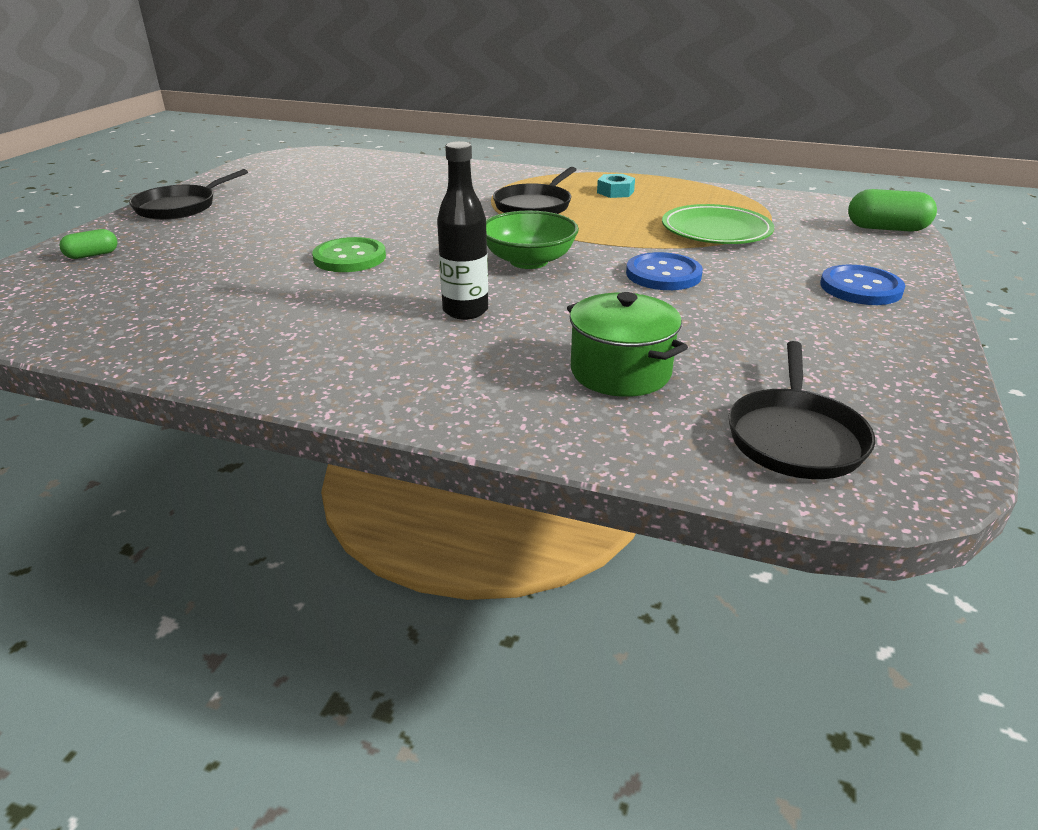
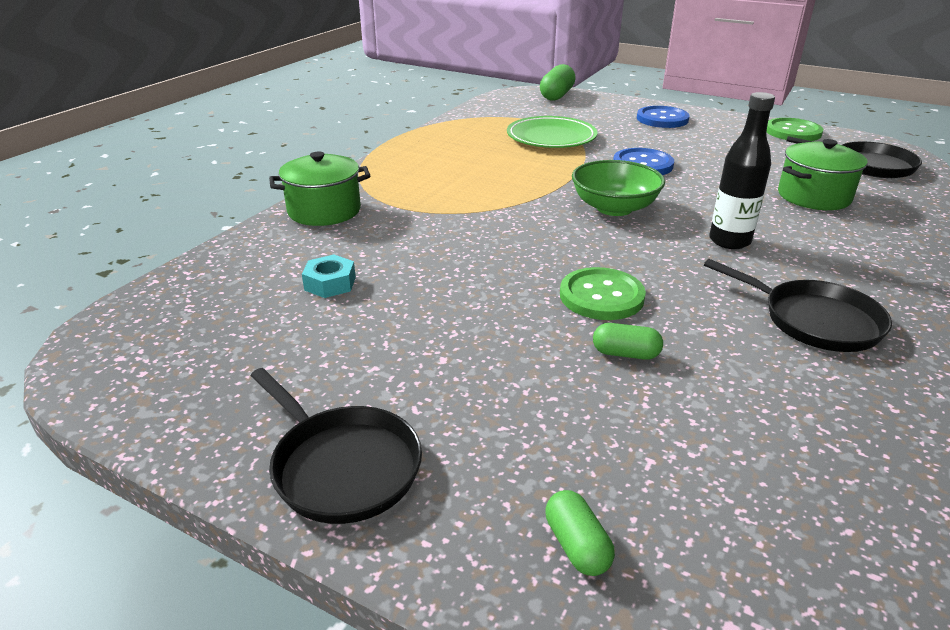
camera: 80 degrees left, 0 degrees up
(265, 265) = (625, 353): none -> green capsule
(480, 172) = (324, 211): none -> green pot
(534, 206) = (462, 193): black pan -> black pan (815, 321)
(615, 192) = (436, 157): turquoise nut -> turquoise nut (330, 283)
(913, 384) = (793, 132): none -> green button

